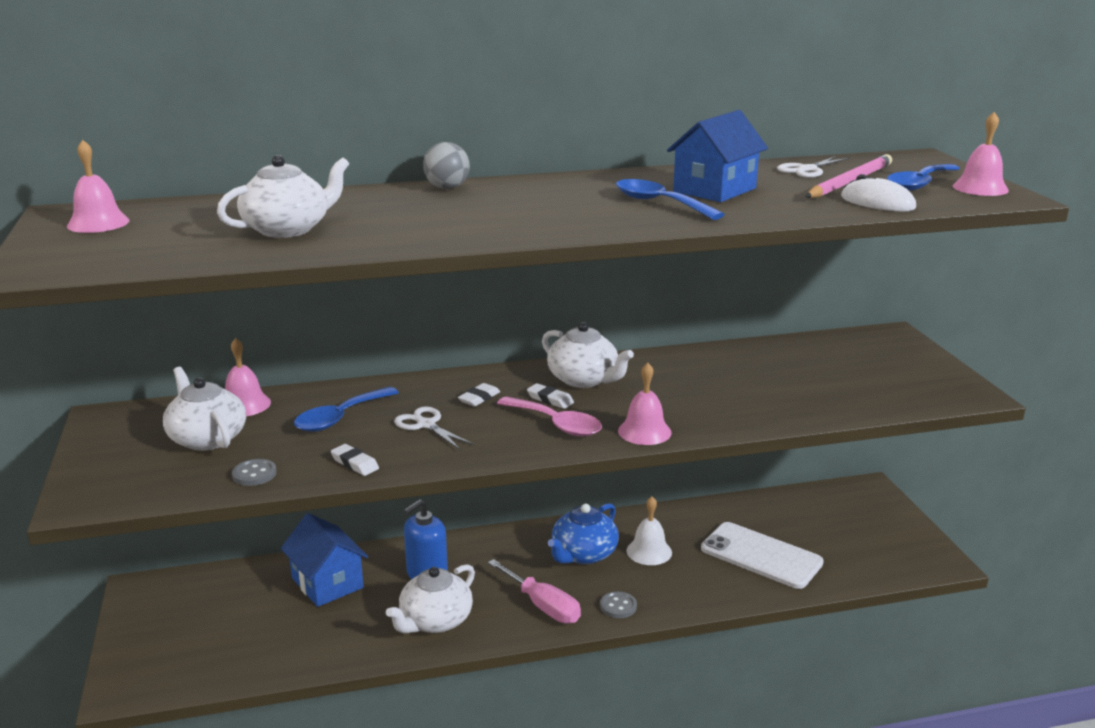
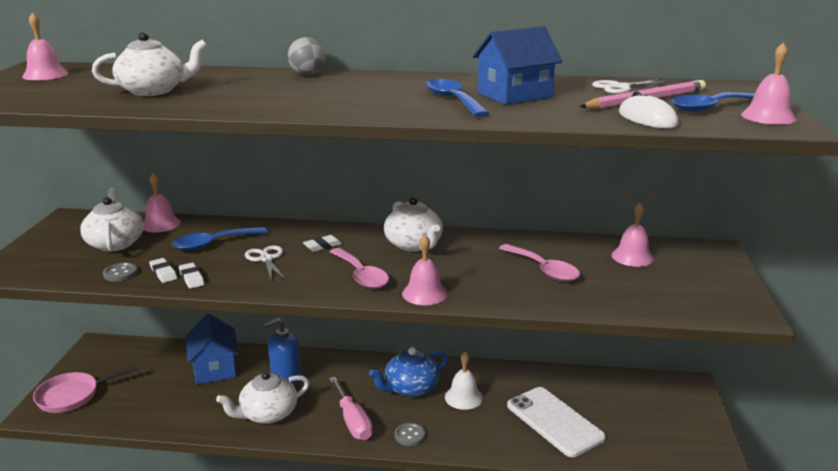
camera: 20 degrees right, 0 degrees up
(156, 658) = (72, 396): none -> pink pan
(550, 399) = (374, 256): white eraser -> white eraser (163, 273)
(746, 384) = (543, 270): none -> pink spoon
(822, 355) = (632, 257): none -> pink bell

